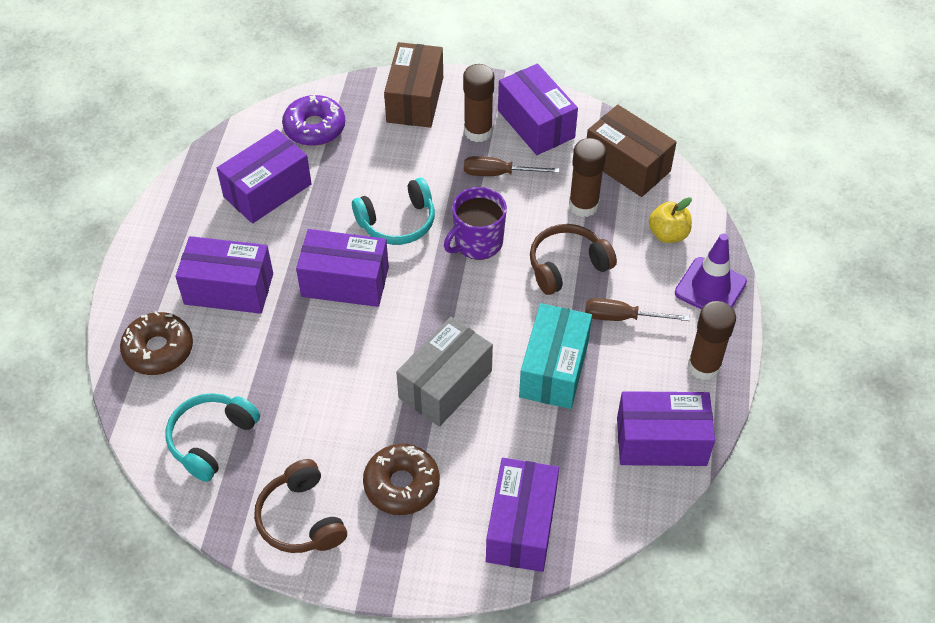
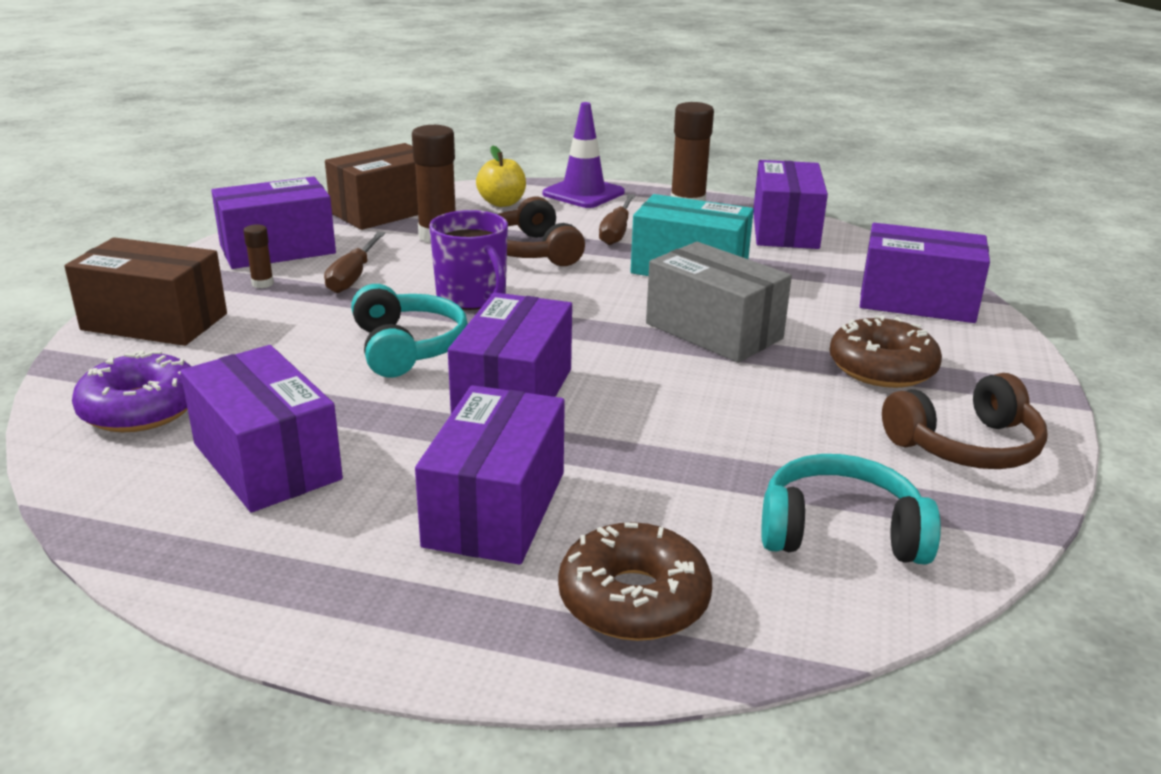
camera: 85 degrees left, 25 degrees down
(211, 439) = (840, 531): turquoise headphones -> turquoise headphones turned 150 degrees clockwise
(478, 131) = (262, 283): brown glue stick -> brown glue stick, size x0.49

